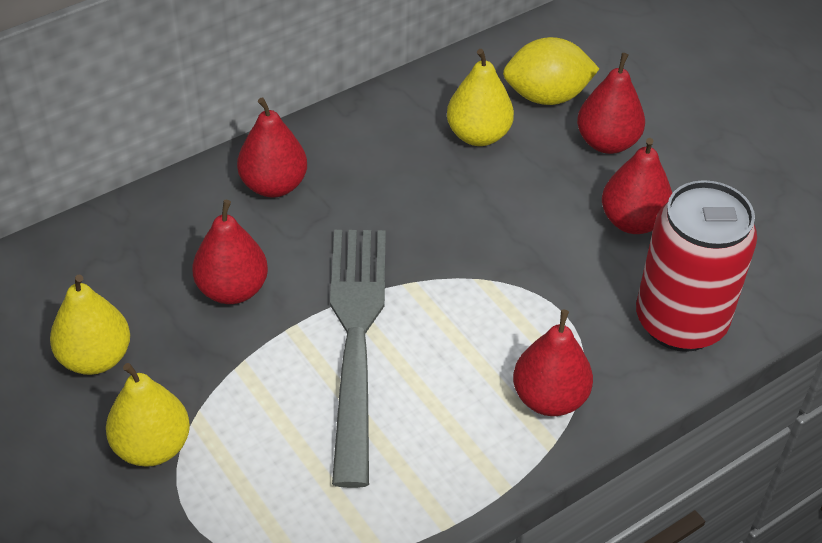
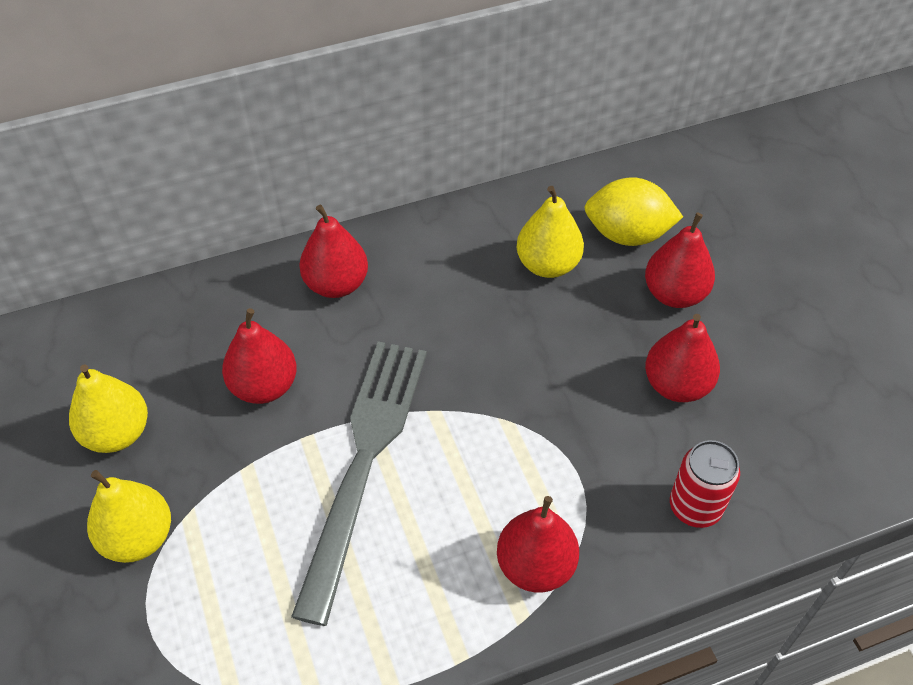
camera: 15 degrees right, 5 degrees up
(680, 322) = (695, 507): red can -> red can, size x0.55

